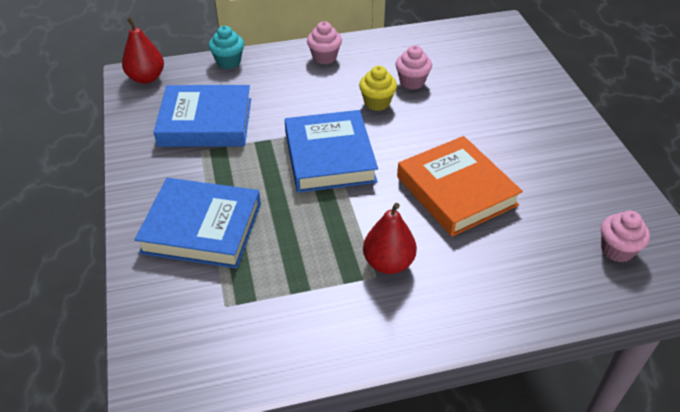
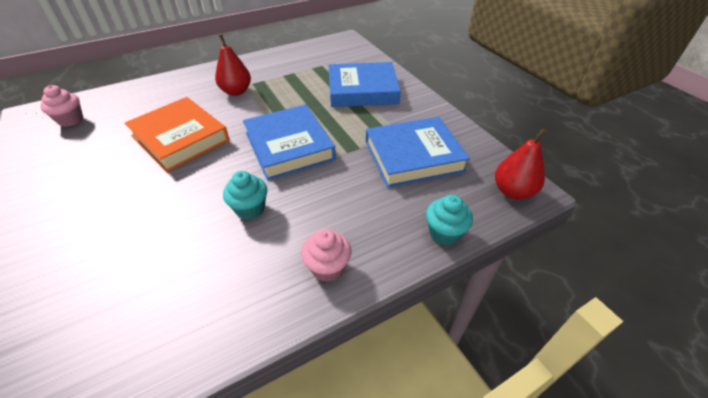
camera: 165 degrees right, 0 degrees up
(377, 103) = (250, 209): yellow cupcake -> turquoise cupcake
(412, 82) = (207, 248): pink cupcake -> none

